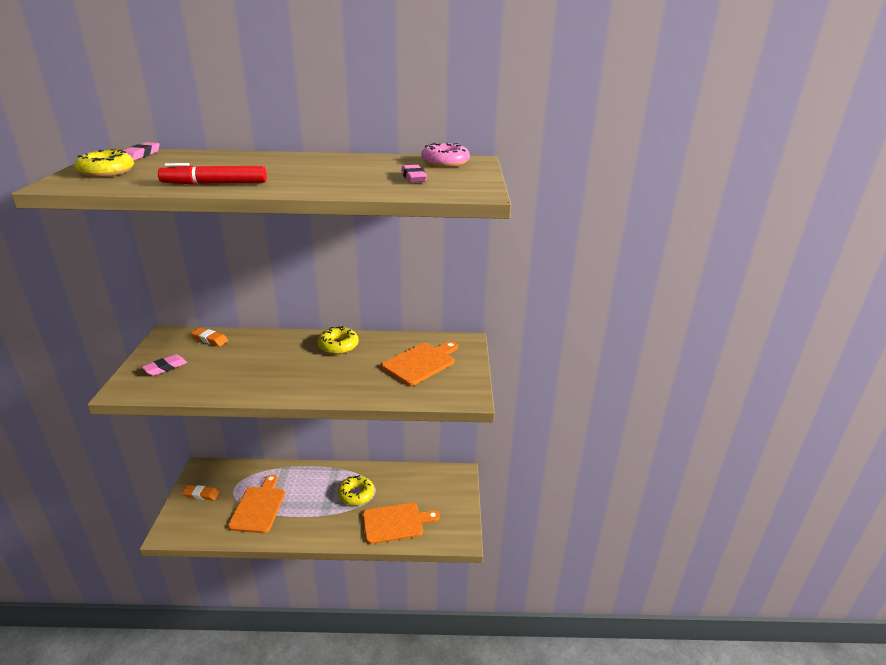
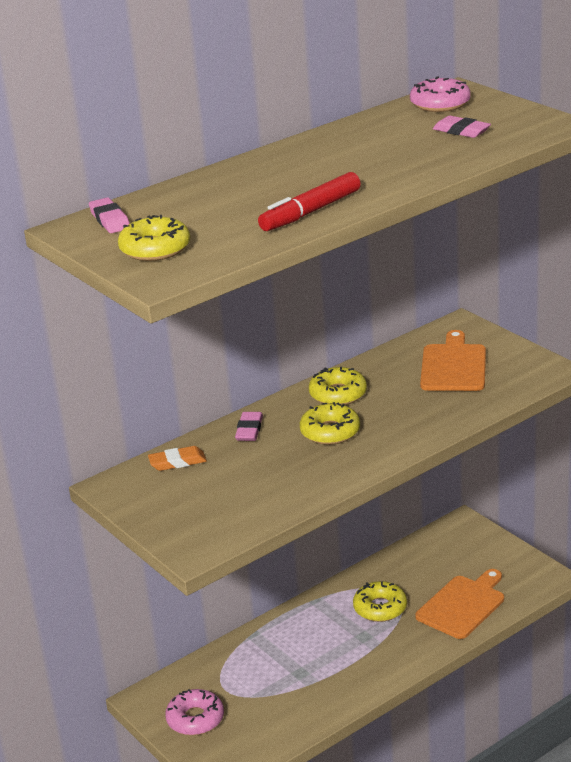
camera: 35 degrees left, 0 degrees up
(165, 367) = (192, 510): pink eraser -> pink eraser (249, 430)
(201, 494) = (195, 719): orange eraser -> pink donut
(259, 507) = (288, 685): orange cutting board -> none
(296, 364) = (330, 432): none -> yellow donut

